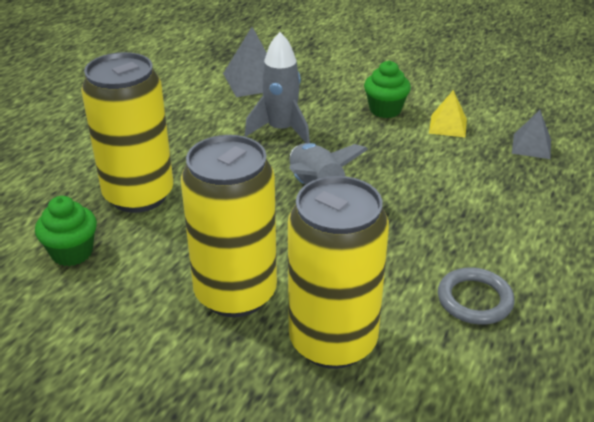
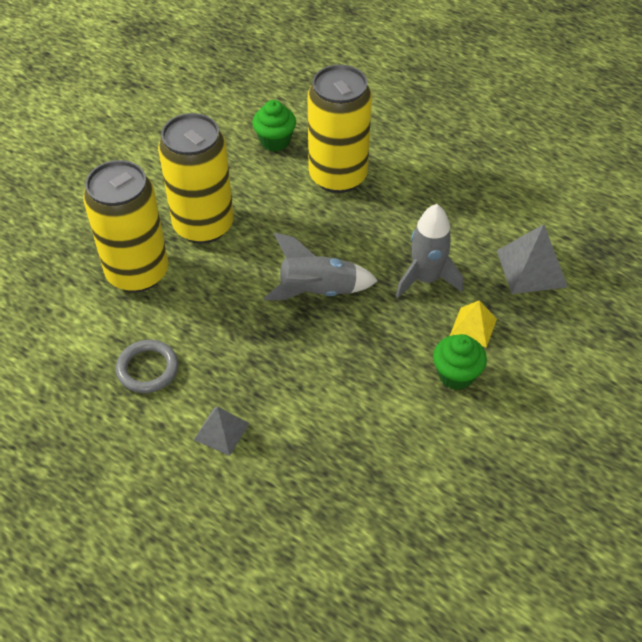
camera: 100 degrees right, 15 degrees up
(448, 126) = (414, 426): yellow pyramid -> yellow pyramid (473, 327)
(531, 146) = (359, 497): grey pyramid -> grey pyramid (221, 431)

